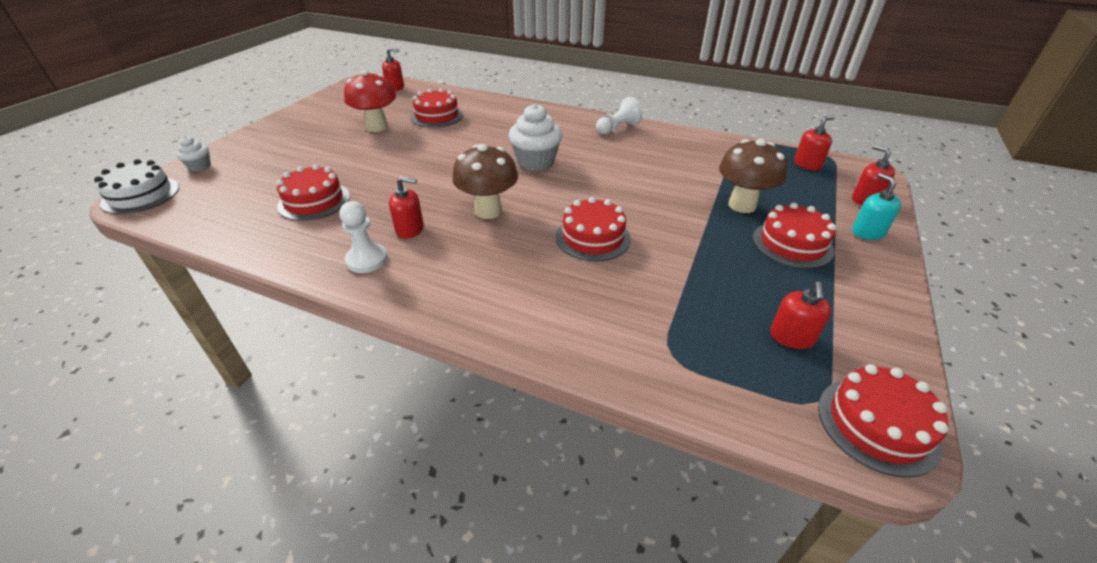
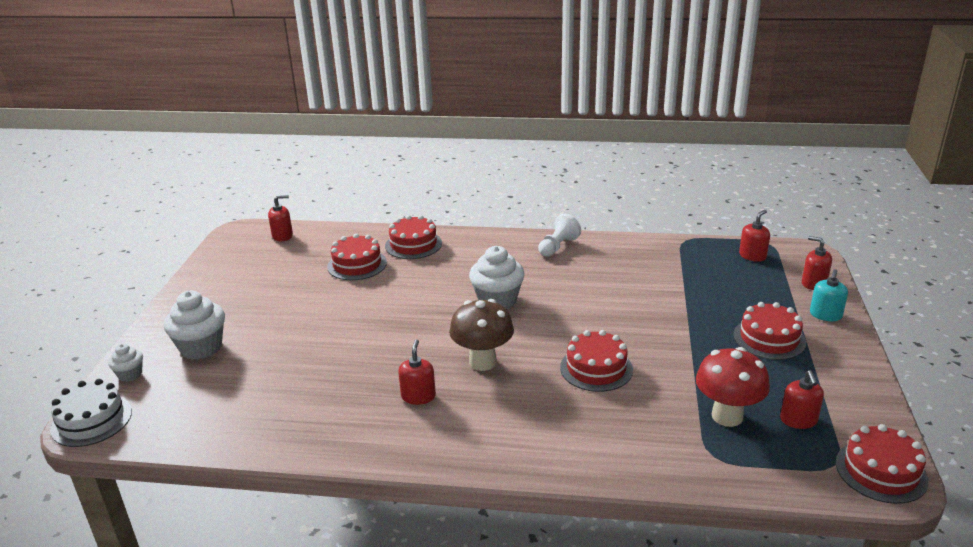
camera: 15 degrees left, 10 degrees down
(268, 156) = (201, 347): none -> white cupcake
(314, 201) = (296, 387): red cake -> red cake (413, 244)
(367, 260) = (398, 435): white pawn -> none
(377, 127) = (299, 290): red mushroom -> red mushroom (727, 416)
(410, 229) = (418, 396): red soap dispenser -> red soap dispenser turned 75 degrees counterclockwise
(742, 205) = (712, 309): brown mushroom -> none
(867, 232) = (825, 315): turquoise soap dispenser -> turquoise soap dispenser turned 120 degrees counterclockwise

